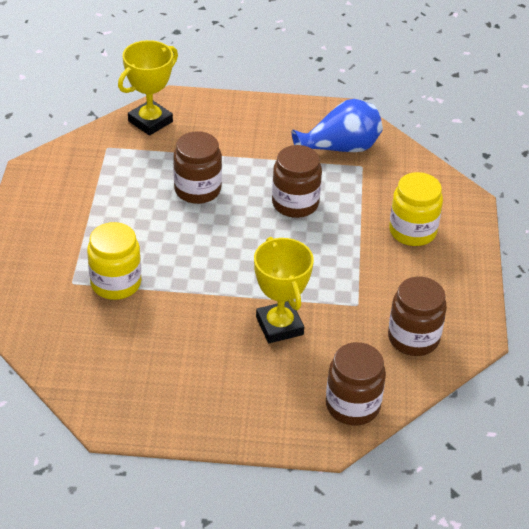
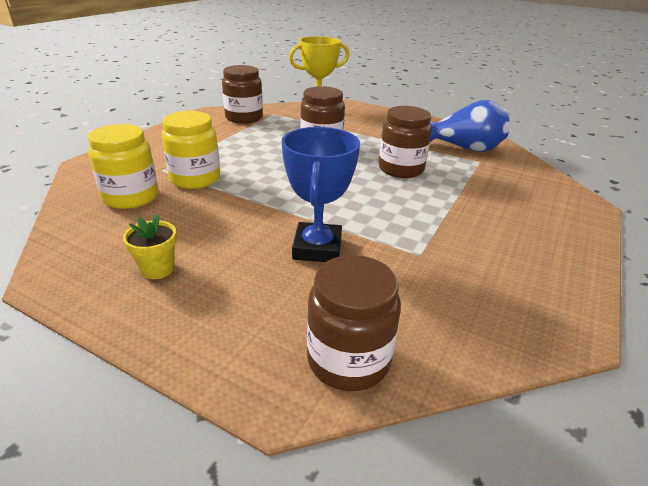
camera: 25 degrees right, 10 degrees down
(177, 387) = (157, 269): none -> yellow flower pot
(279, 326) = (317, 248): yellow trophy -> blue trophy
(412, 231) = (514, 212): yellow jar -> yellow jar (131, 197)
(413, 338) = (476, 306): brown jar -> brown jar (244, 118)

